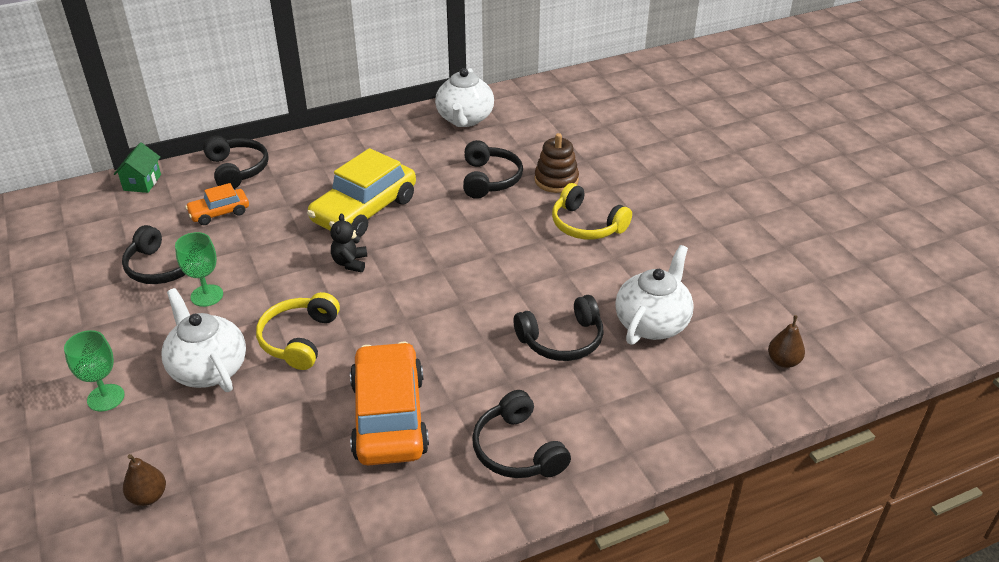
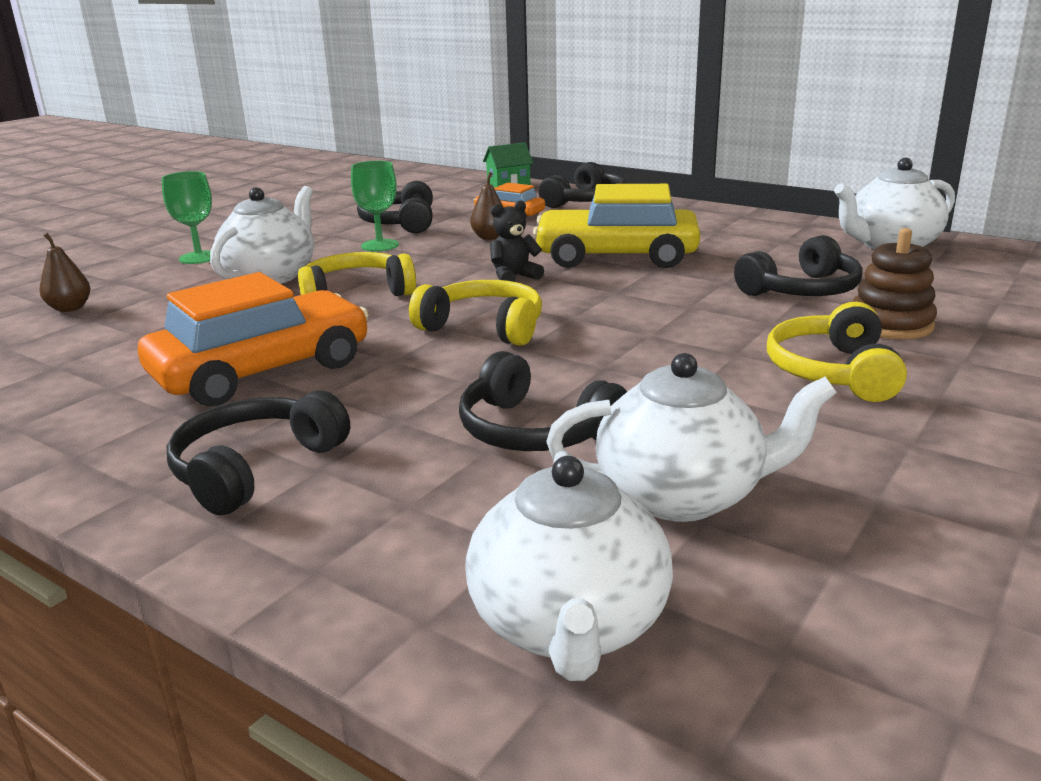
camera: 60 degrees right, 15 degrees down
(418, 306) = (484, 327): none -> yellow headphones
(714, 393) = (569, 626): none -> white teapot
(783, 361) = (790, 704): brown pear -> brown pear (490, 237)

